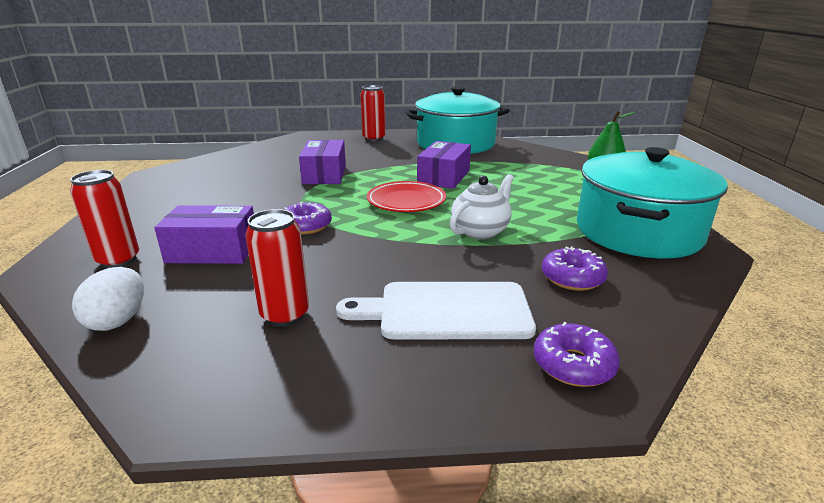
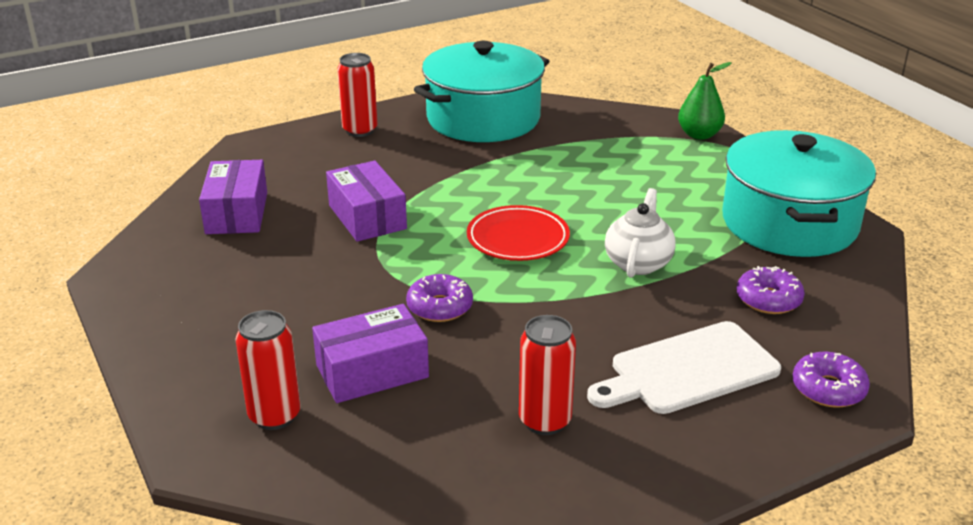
camera: 25 degrees left, 5 degrees up
(118, 320) = (383, 480): white egg -> none
(444, 177) = (524, 186): purple box -> purple box (237, 213)

